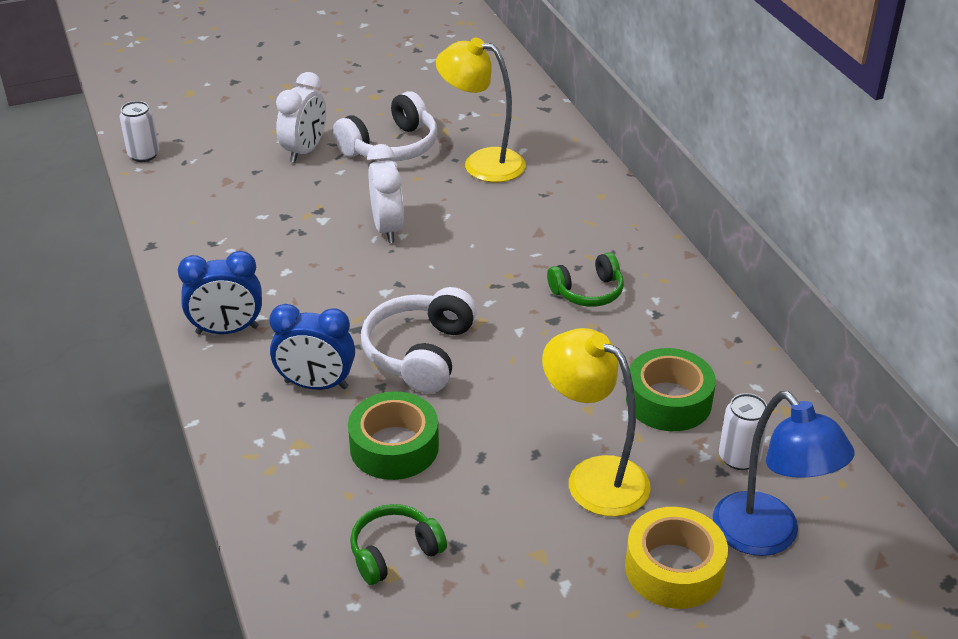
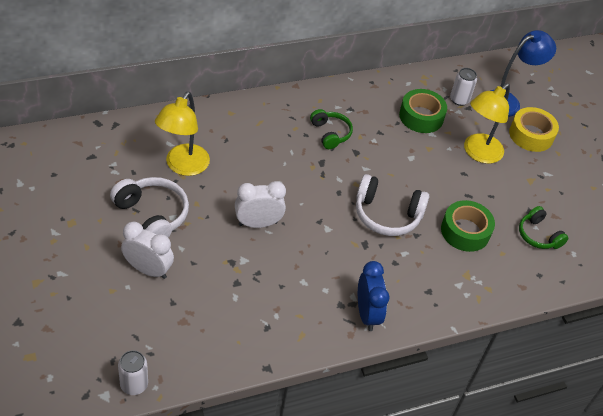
camera: 95 degrees left, 10 degrees up
(316, 385) = (417, 266): blue clock -> none

